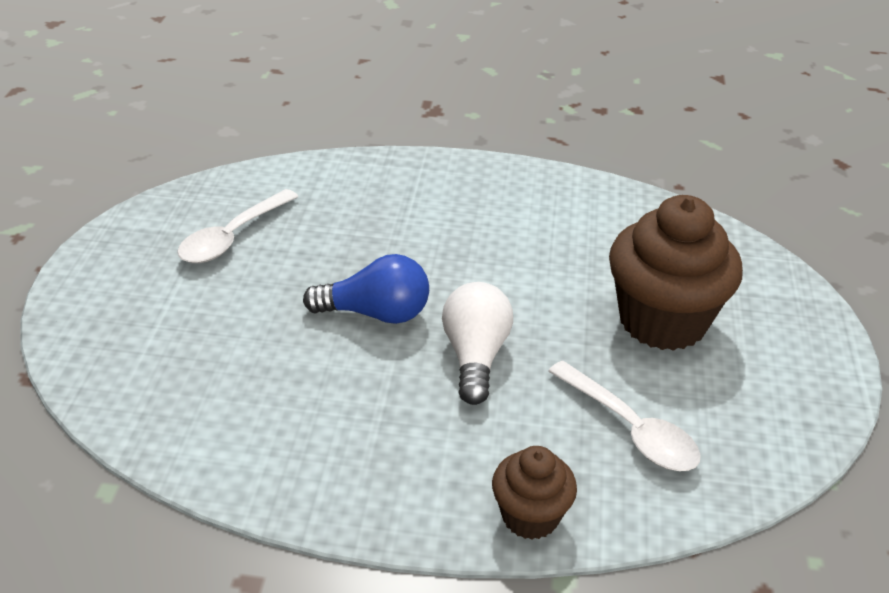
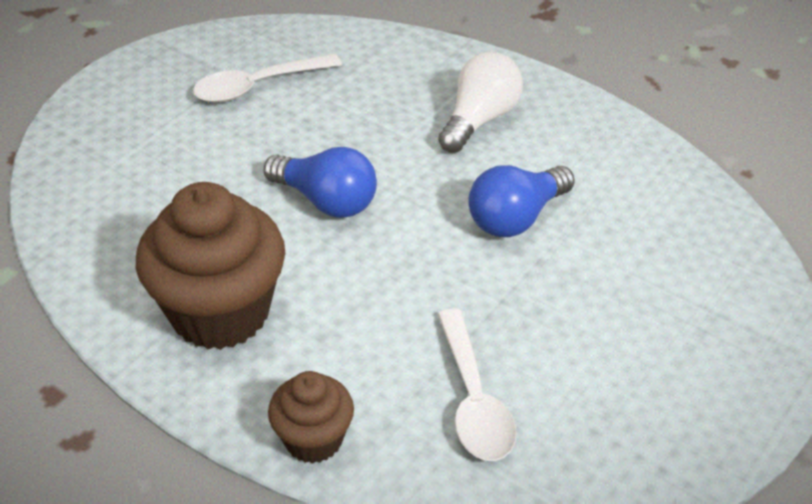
camera: 30 degrees right, 5 degrees up
(475, 356) = (384, 274): white light bulb -> white light bulb (480, 119)
(544, 274) = (516, 218): none -> blue light bulb
(662, 321) = (598, 308): brown cupcake -> brown cupcake (220, 313)

